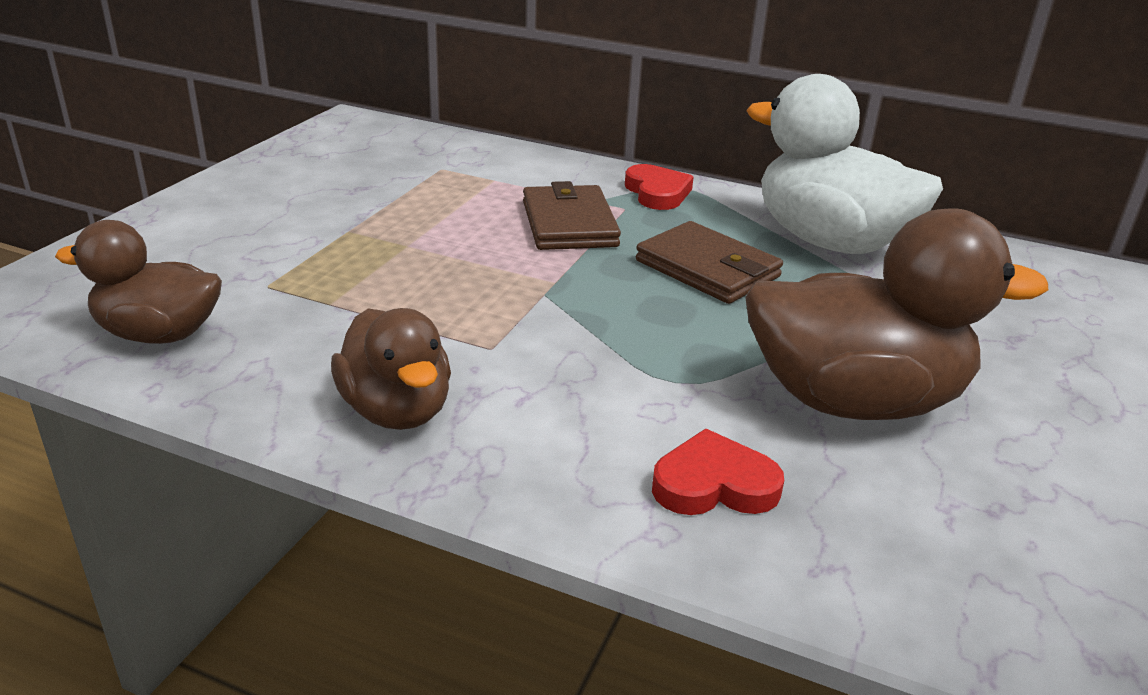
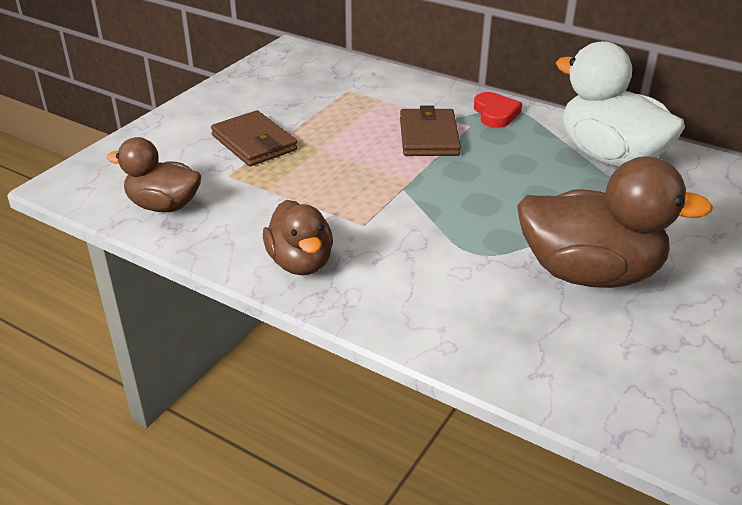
camera: 10 degrees right, 5 degrees up
(707, 269) = (516, 175): brown wallet -> brown wallet (254, 143)
(714, 484) = (484, 320): red heart -> none

